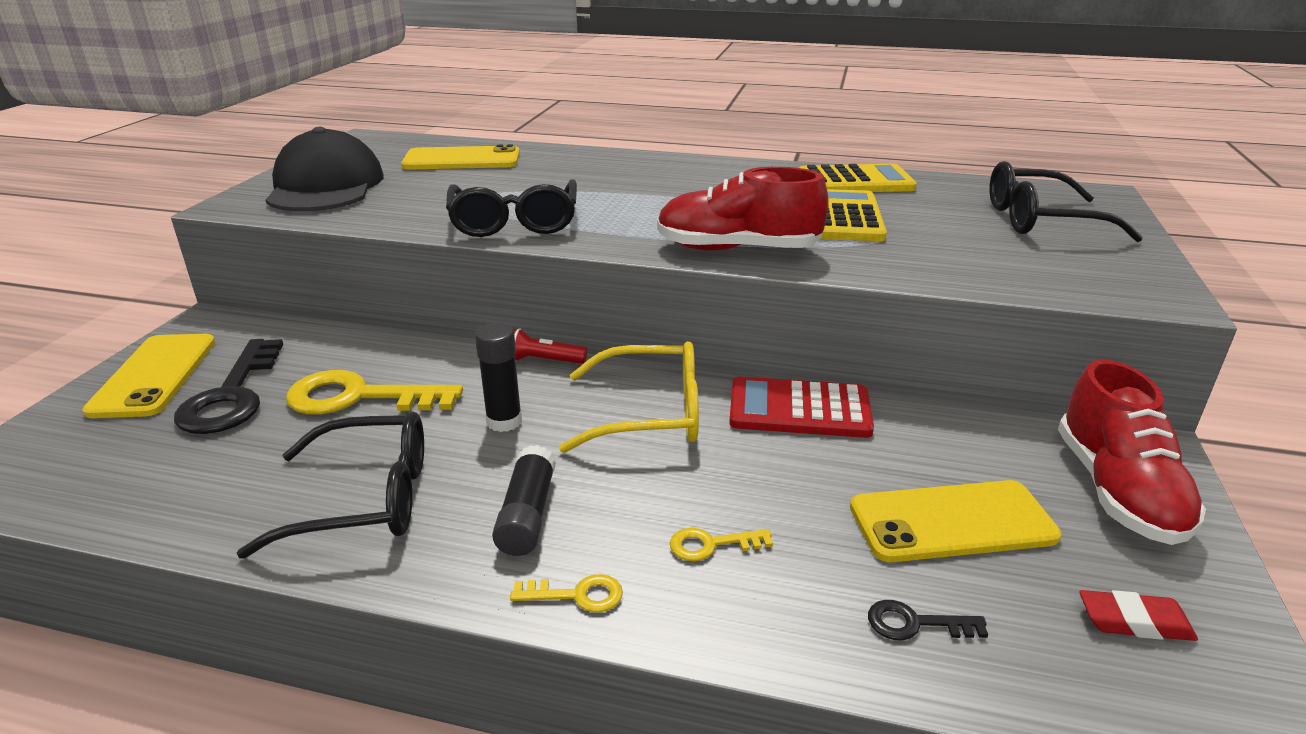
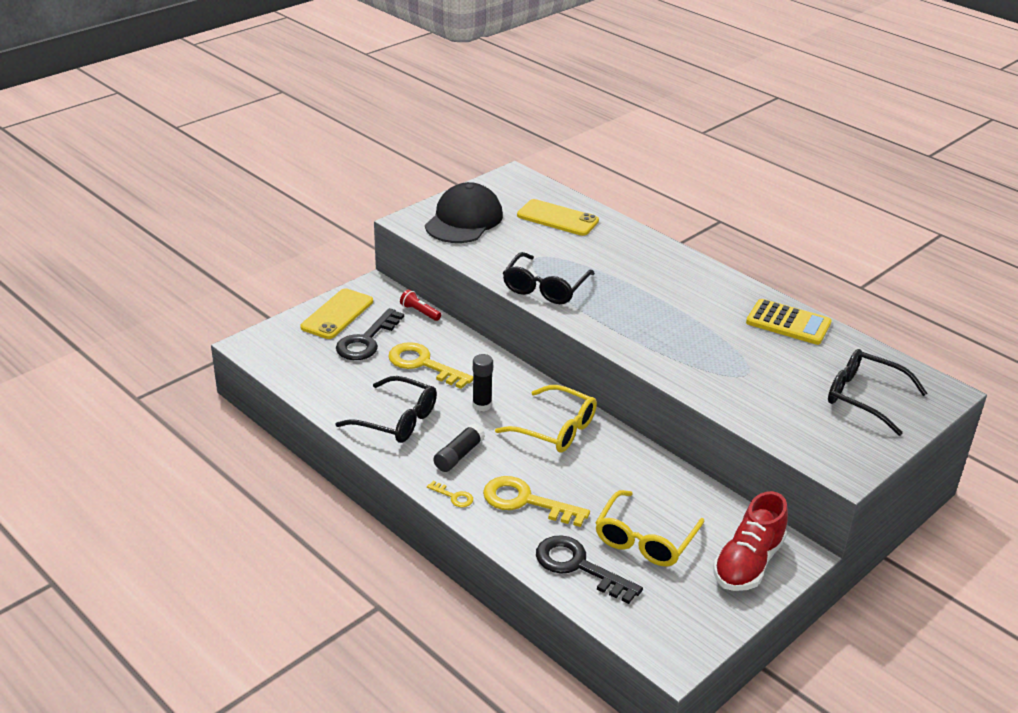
camera: 30 degrees right, 5 degrees up
(543, 361) = (527, 377): red flashlight -> red flashlight (420, 312)
(711, 545) = (525, 501): yellow key -> yellow key, size x2.13
(737, 249) = (647, 352): red shoe -> none
(799, 409) = (635, 458): red calculator -> none
(844, 217) = (740, 350): yellow calculator -> none
(915, 624) = (578, 566): black key -> black key, size x2.13
(951, 521) = (645, 539): yellow phone -> yellow glasses
(1134, 622) = (673, 608): red eraser -> none

